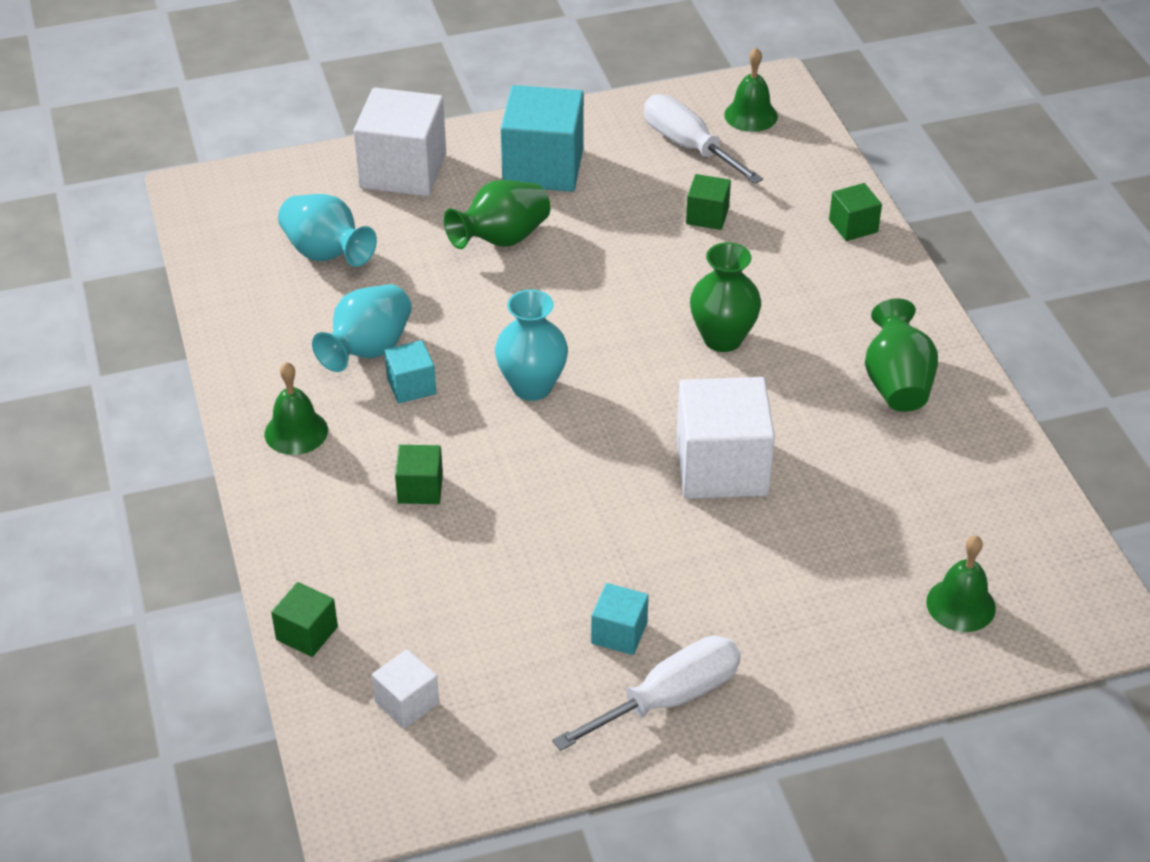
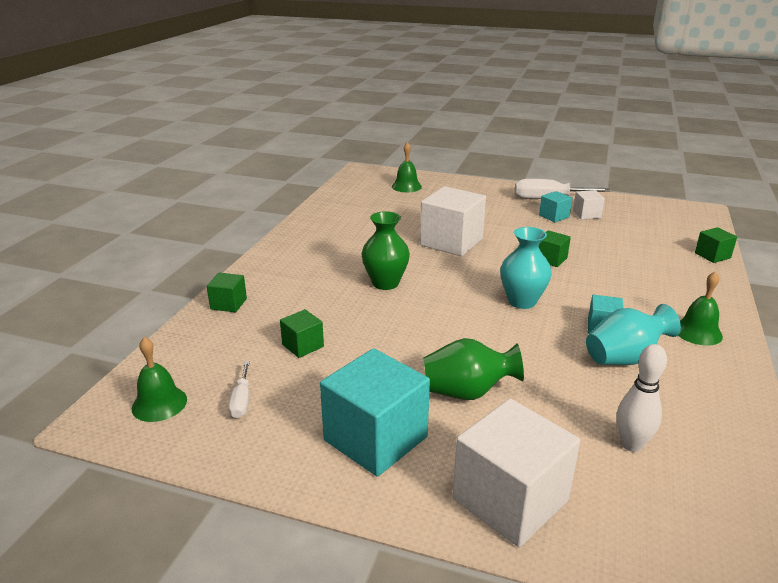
camera: 145 degrees left, 15 degrees down
(326, 254) = (631, 444): turquoise vase -> white bowling pin
(407, 702) = (667, 226): white cube -> white cube (586, 214)
(420, 488) = (623, 283): green cube -> green cube (551, 259)
(688, 146) = (241, 401): white screwdriver -> white screwdriver, size x0.53
(897, 384) = (327, 239): green vase -> none

